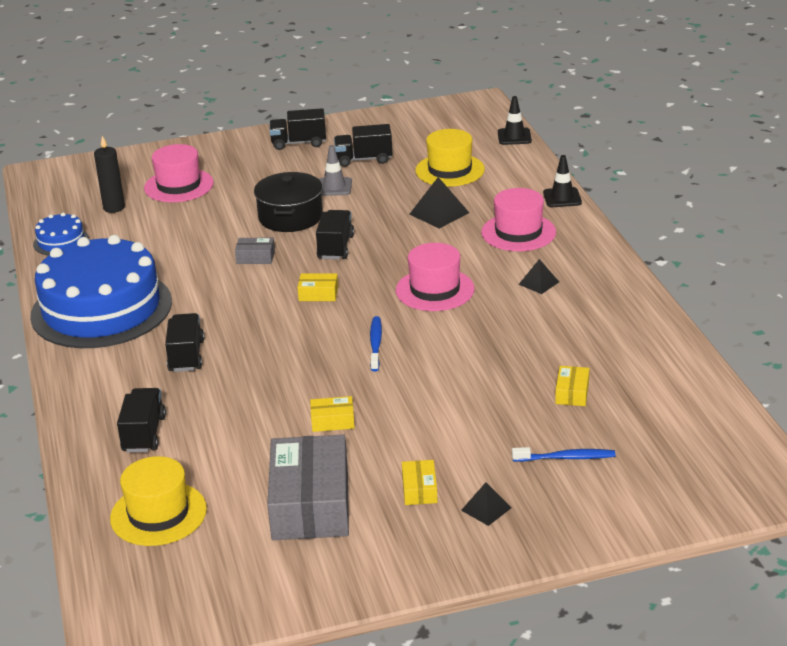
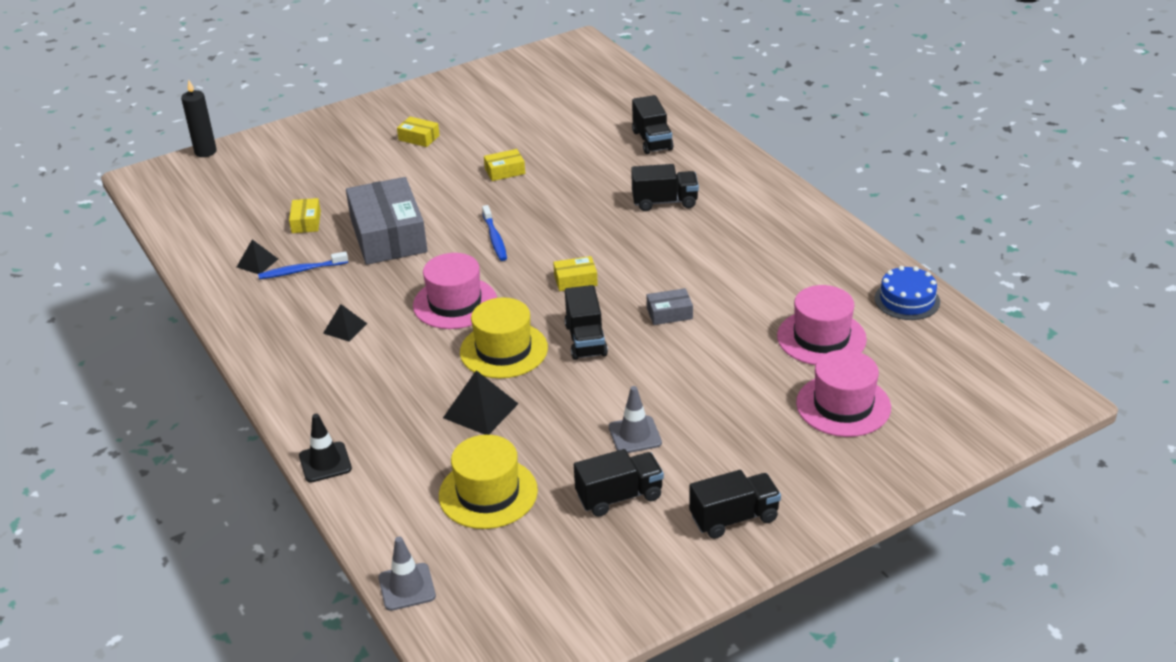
camera: 165 degrees right, 5 degrees up
(101, 308) = (784, 232): blue cake -> none
(114, 208) = (893, 356): black candle -> black candle (205, 152)
(158, 514) = (601, 98): yellow hat -> yellow hat (503, 350)
(186, 356) = (665, 202): black truck -> black truck turned 75 degrees counterclockwise
(290, 217) = (663, 376): black pot -> none
(310, 504) = (495, 118): grey box -> grey box (388, 235)
(419, 490) = (419, 138): yellow box -> yellow box turned 45 degrees counterclockwise
(486, 509) = (367, 134): black pyramid -> black pyramid (257, 263)
(514, 137) = (407, 587): black traffic cone -> grey traffic cone
(518, 232) = (376, 395): pink hat -> pink hat (821, 338)
(566, 458) = (310, 173): blue toothbrush -> blue toothbrush (301, 270)

